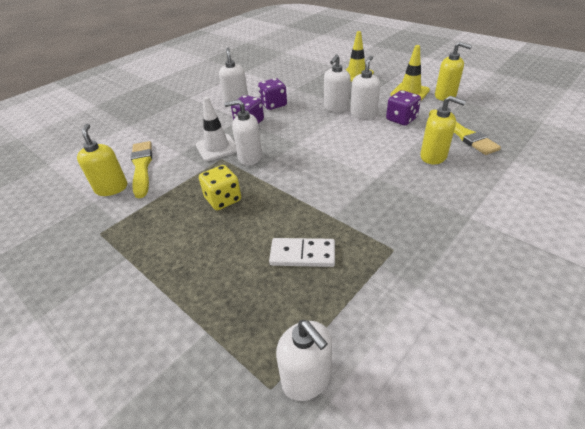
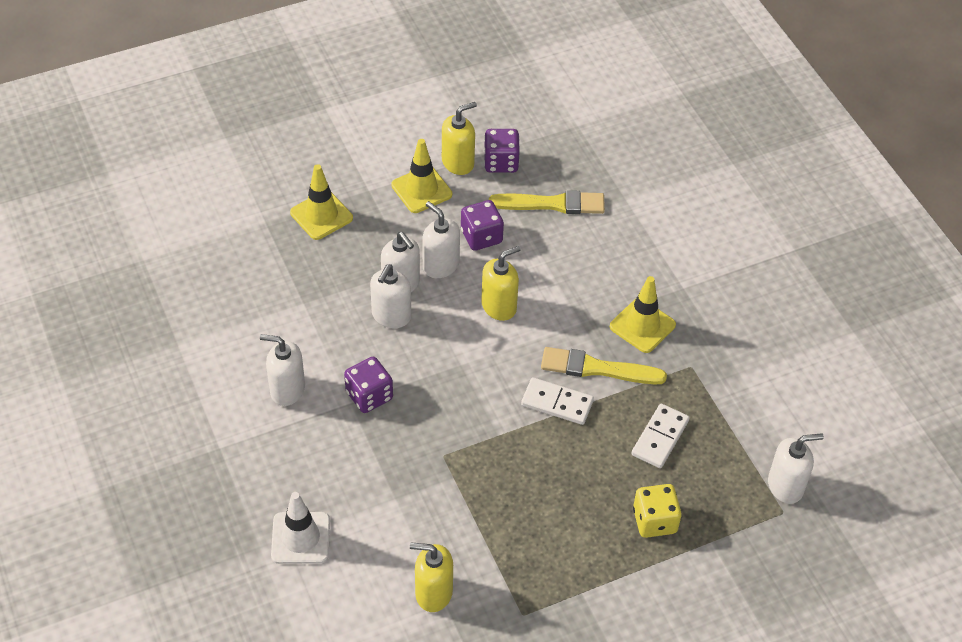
camera: 70 degrees left, 10 degrees up
(142, 167) = (403, 550): yellow brush -> yellow brush (598, 368)
(217, 147) = (412, 452): white traffic cone -> white traffic cone (300, 538)
(223, 199) = (533, 478): yellow dice -> yellow dice (654, 521)
(250, 157) = (461, 424): white soap dispenser -> white soap dispenser (391, 316)
(273, 104) = (336, 349): purple dice -> purple dice (501, 162)
(296, 189) = (557, 403): none -> white domino
(406, 207) = (642, 326): none -> yellow traffic cone
(433, 156) = (576, 255): yellow soap dispenser -> yellow soap dispenser (499, 306)

